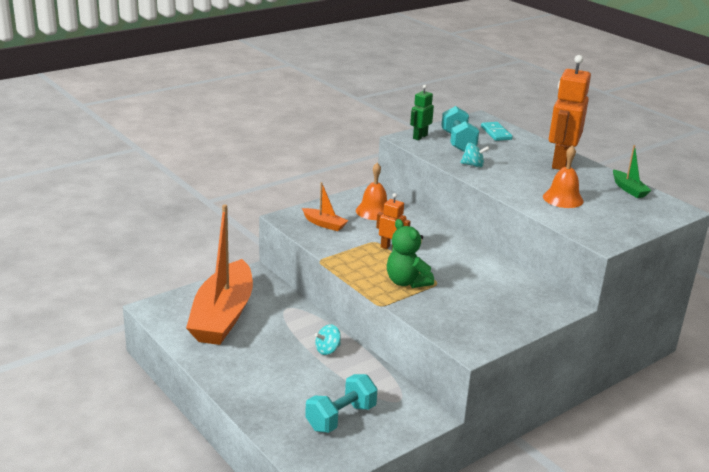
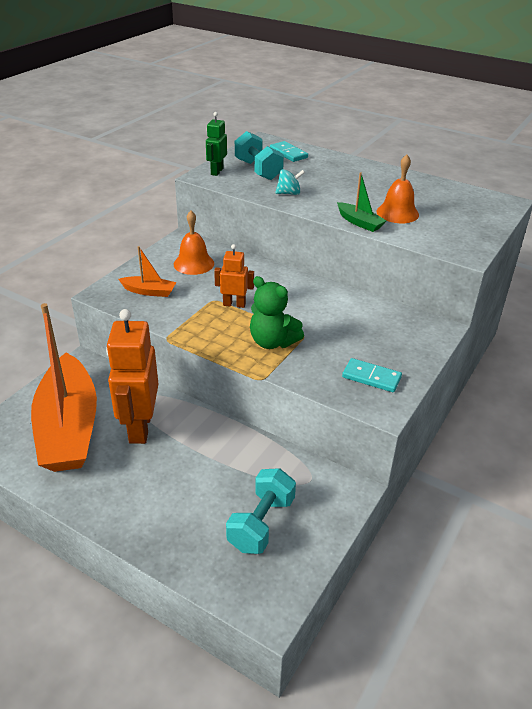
camera: 20 degrees left, 10 degrees up
(327, 350) = (205, 438): turquoise spinning top -> none
(476, 326) = (371, 377): none -> turquoise domino
(560, 163) = (368, 174): orange robot -> orange robot (140, 427)
(629, 189) = (448, 190): green boat -> green boat (359, 222)

